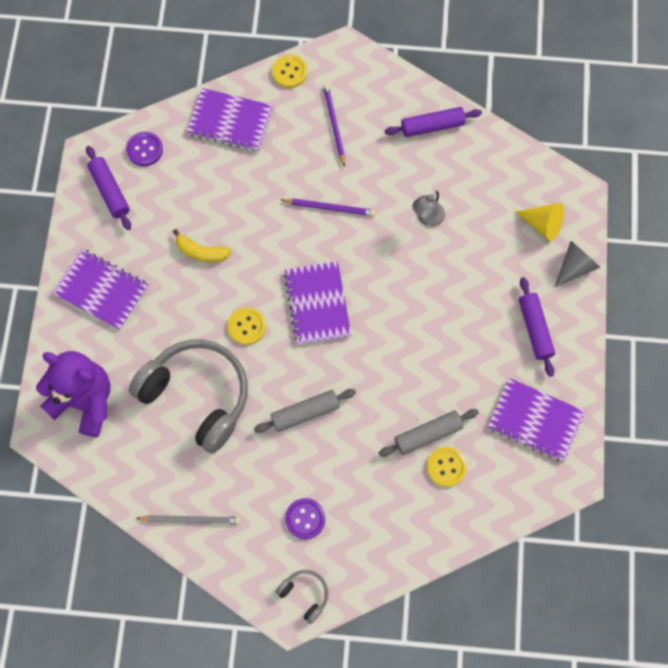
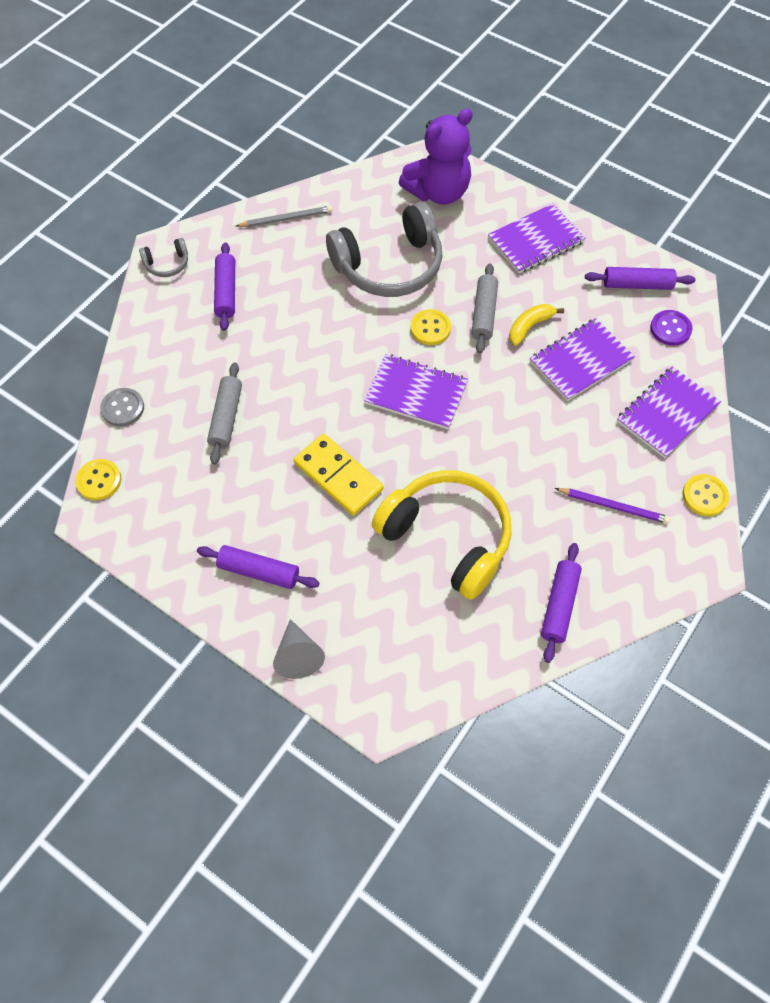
camera: 120 degrees right, 10 degrees down
(191, 519) = (286, 219): grey pencil -> grey pencil turned 135 degrees counterclockwise
(305, 413) = (317, 334): grey rolling pin -> grey rolling pin (483, 313)
(305, 519) = (226, 292): purple button -> purple rolling pin
(330, 208) = (514, 454): purple pencil -> none
(425, 319) = (338, 476): none -> yellow domino
(427, 219) = (447, 537): grey lamp -> yellow headphones
(446, 467) = (186, 416): yellow button -> yellow button (99, 480)
(470, 524) = (123, 408): none -> grey button
(535, 420) = (169, 515): purple notebook -> purple notebook (581, 361)
(542, 224) = (369, 652): yellow cone -> none

